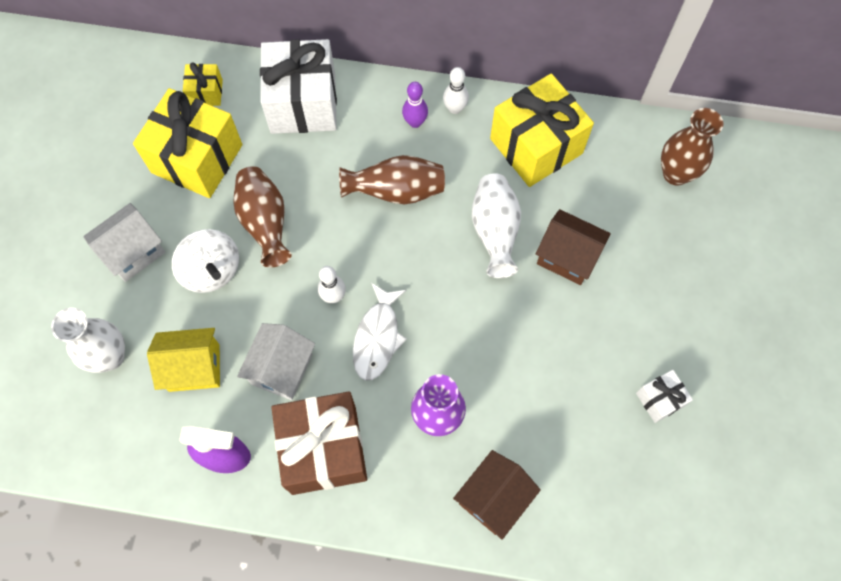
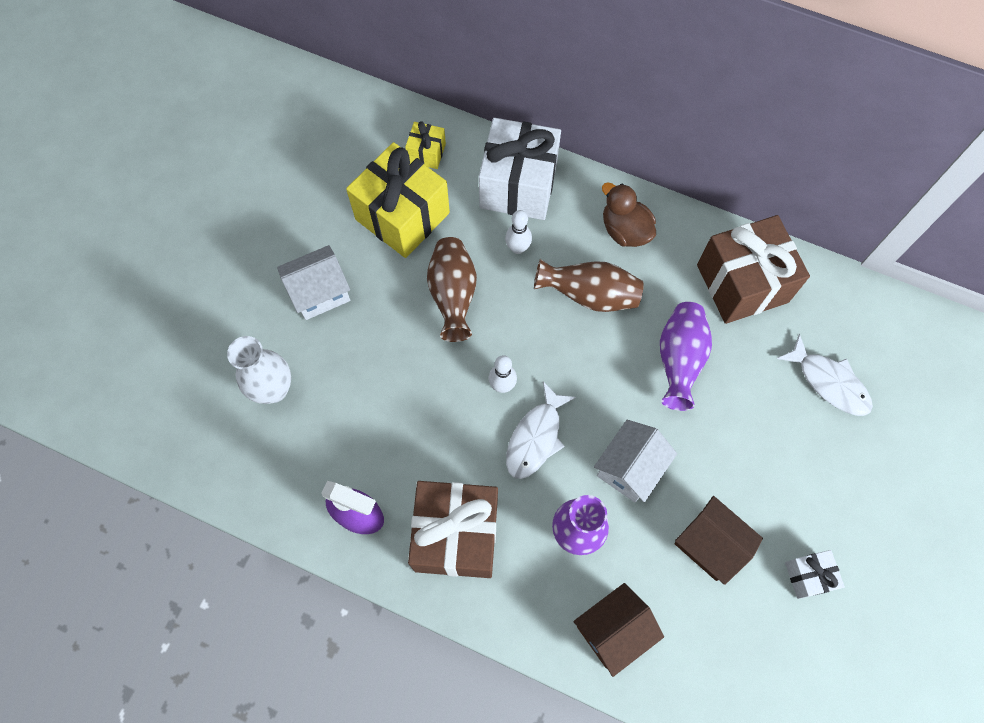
camera: 15 degrees right, 0 degrees up
(194, 367) = (350, 421): yellow house -> none
(211, 270) = (390, 329): white spinning top -> none
(282, 369) = (434, 444): white house -> white house (629, 468)
(415, 122) = (625, 230): purple bowling pin -> brown duck
(455, 108) = (668, 226): white bowling pin -> white bowling pin (518, 248)
(494, 231) = (679, 360): white vase -> purple vase
(536, 146) = (742, 283): yellow gift -> brown gift
(567, 257) = (747, 404): brown house -> brown house (709, 544)
(636, 218) = (829, 382): none -> white fish
(675, 173) = (881, 347): brown vase -> none

